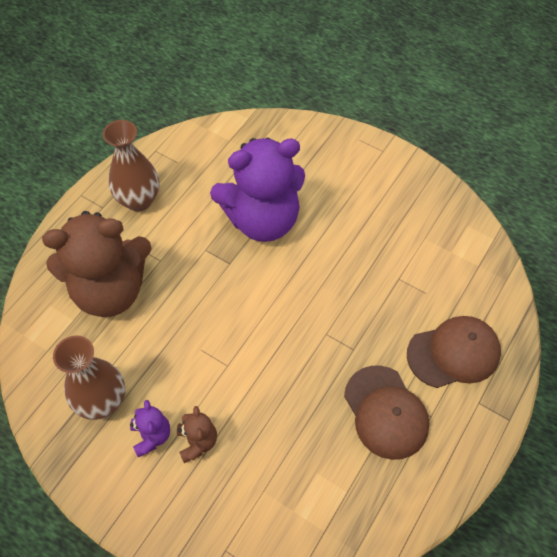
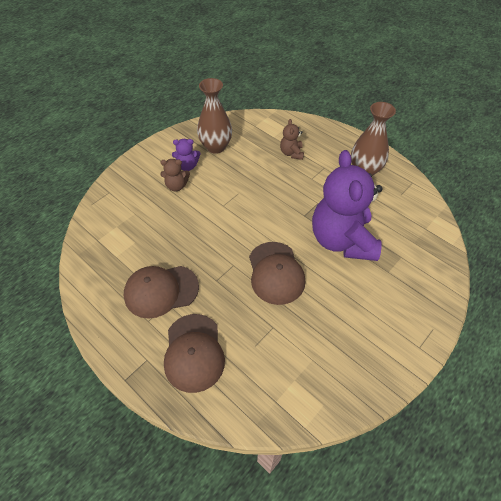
camera: 100 degrees right, 5 degrees down
(110, 290) = (291, 153): brown teddy bear -> brown teddy bear, size x0.42
(326, 284) = (276, 273): none -> brown cap

